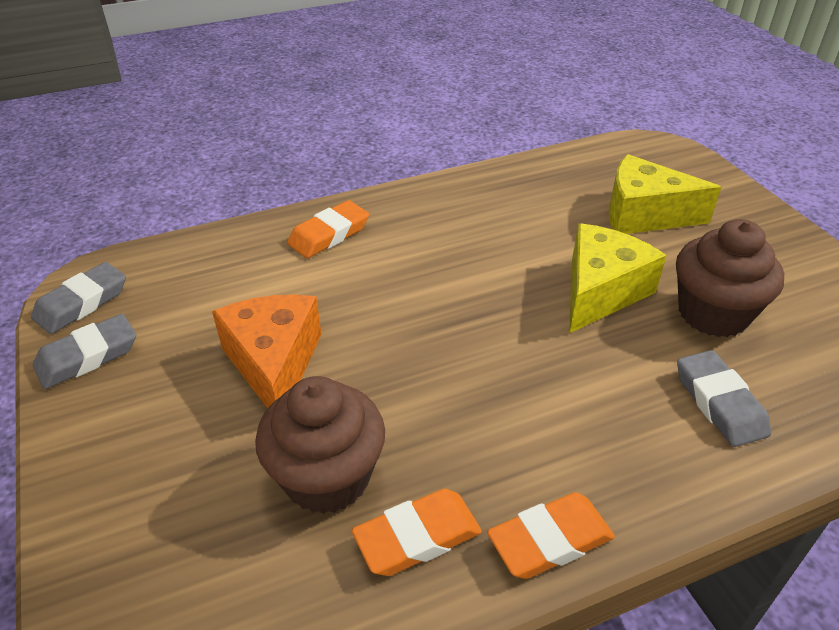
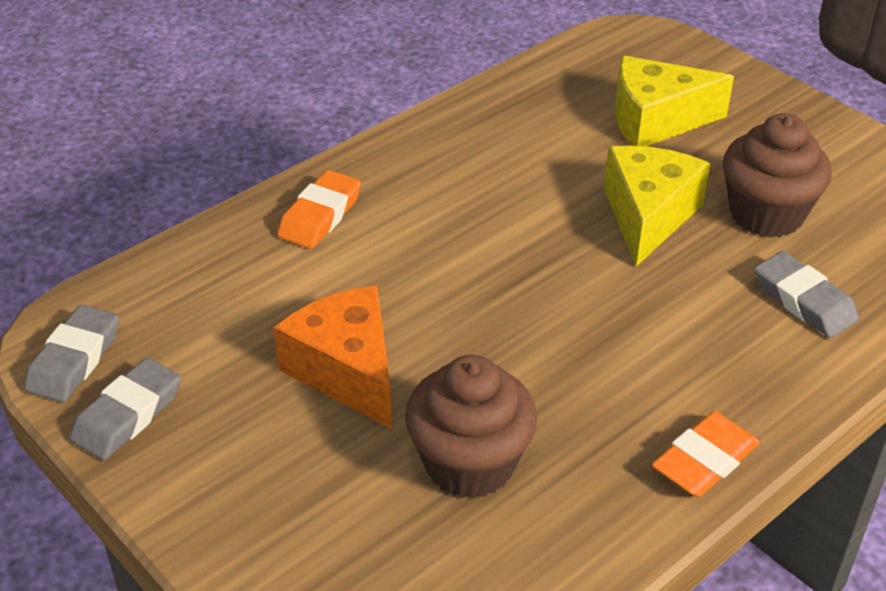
camera: 20 degrees left, 0 degrees up
(417, 537) = (585, 491): orange eraser -> none

